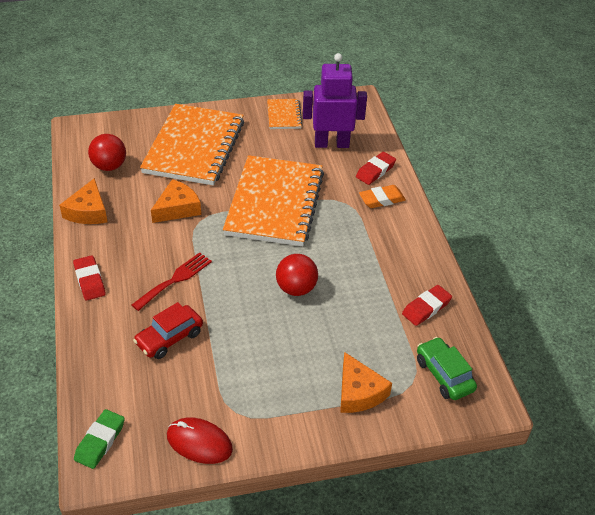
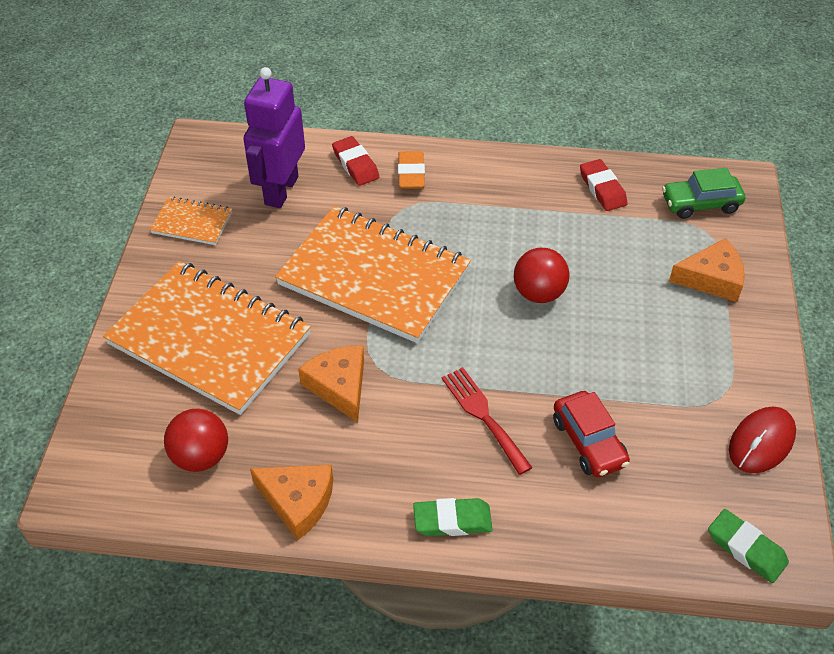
camera: 70 degrees left, 5 degrees up
(89, 280) = (452, 520): red eraser -> green eraser

